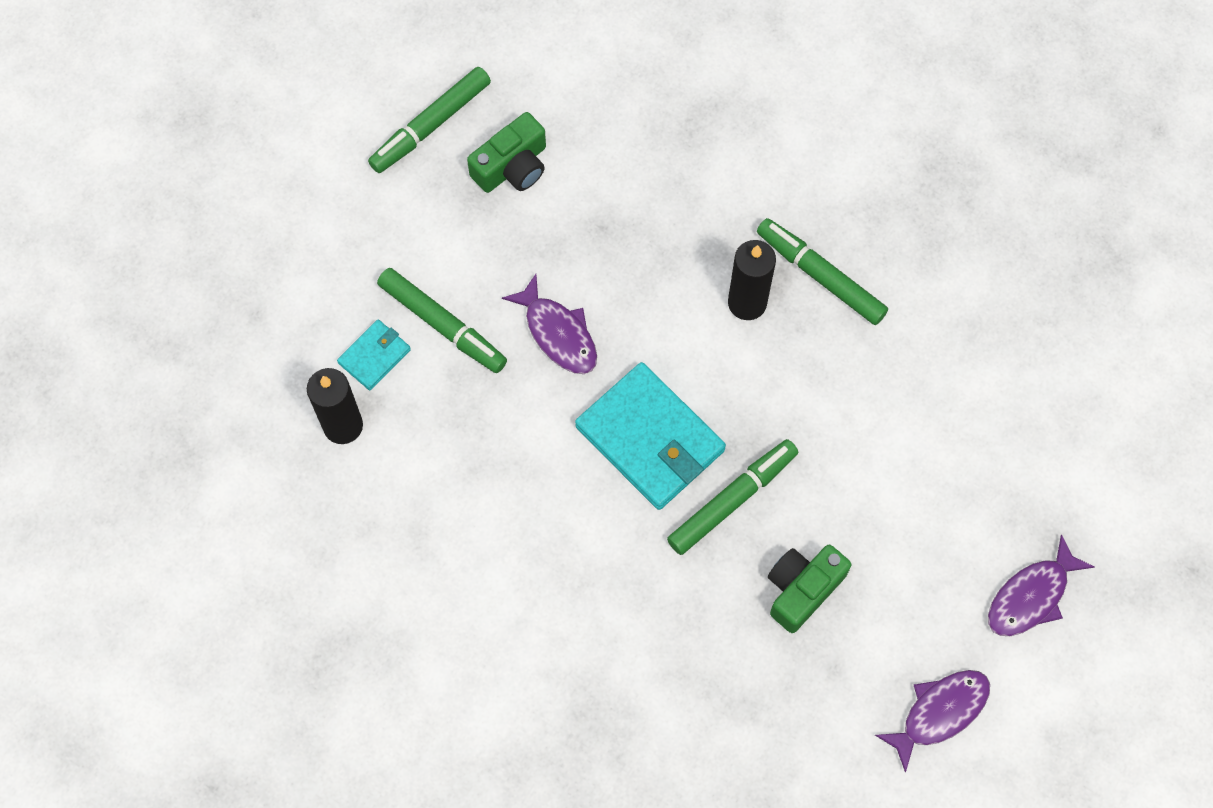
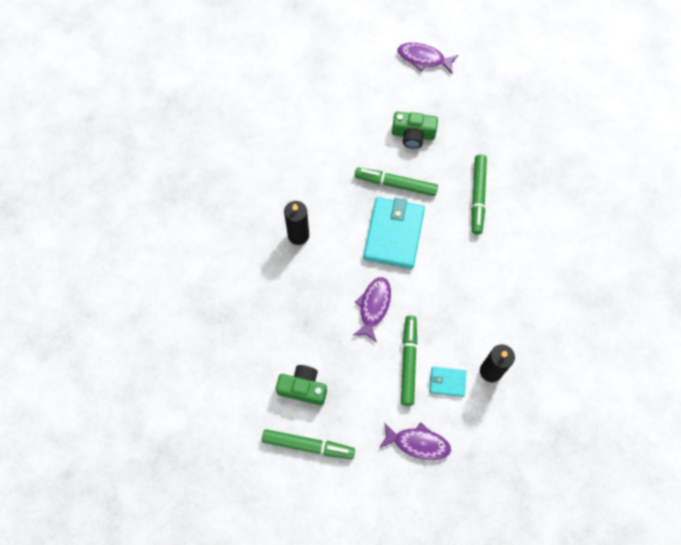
camera: 125 degrees left, 0 degrees up
(820, 276) = (262, 213): green marker -> green marker (478, 196)
(1031, 596) = (350, 53): purple fish -> purple fish (418, 443)

